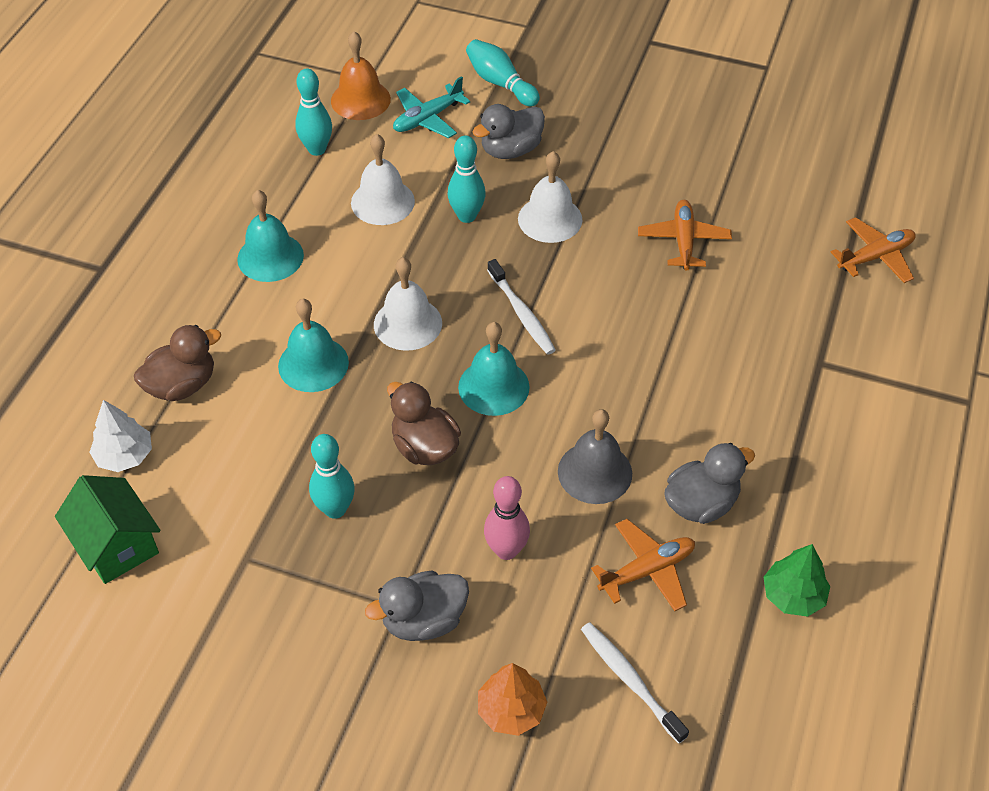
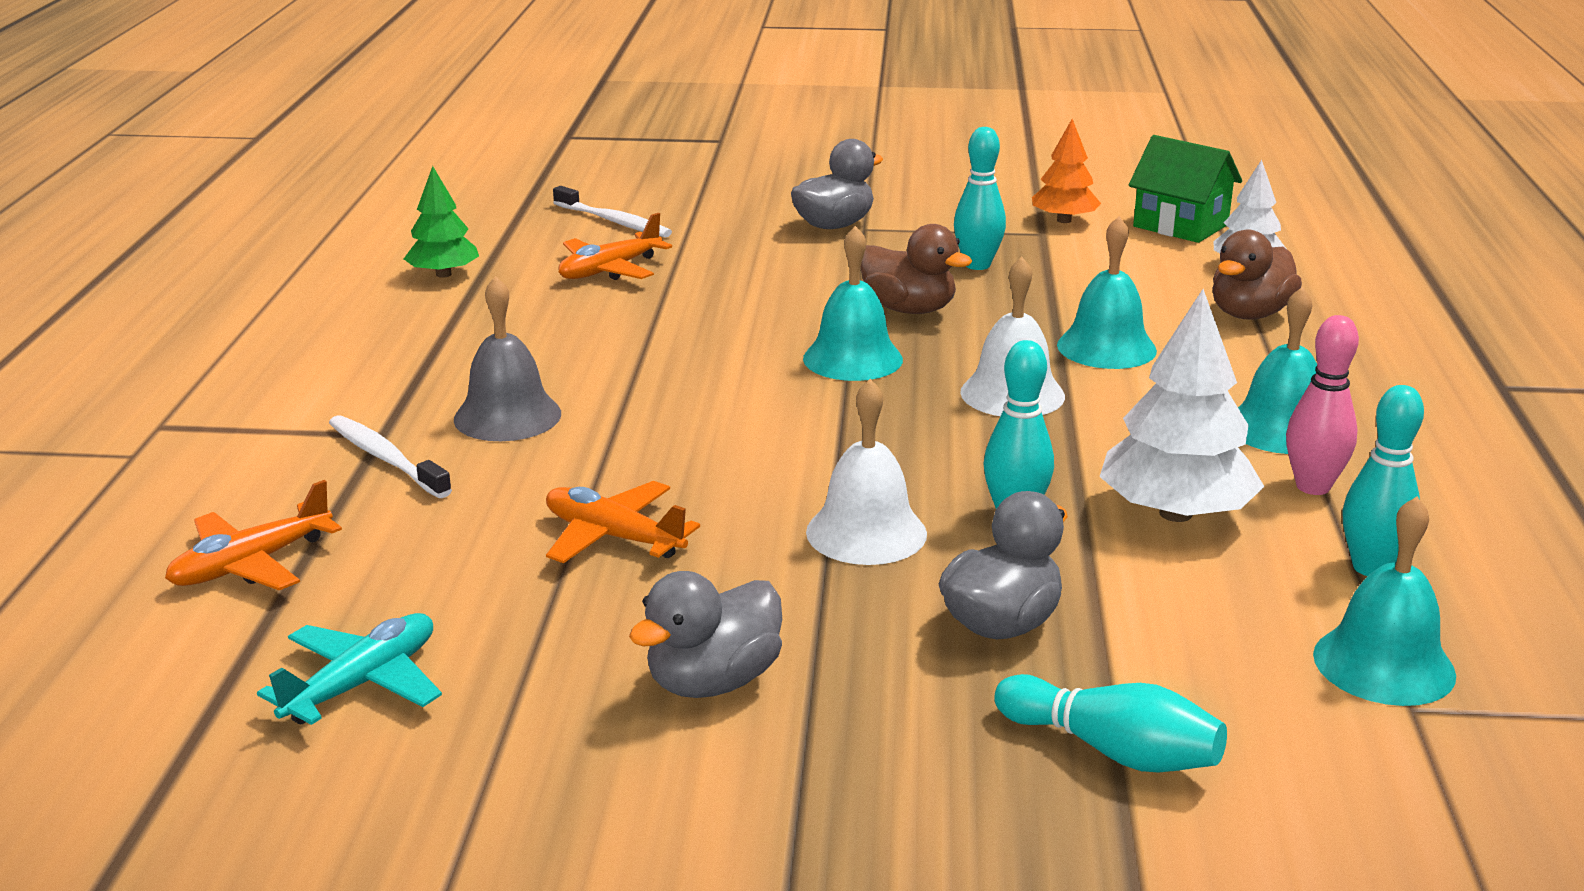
camera: 165 degrees right, 25 degrees down
(360, 100) = (1384, 664): orange bell -> turquoise bell
(382, 202) = (1175, 513): white bell -> white tree
(427, 118) = (1212, 652): turquoise plane -> turquoise plane (362, 684)
(506, 550) = (771, 264): pink bowling pin -> pink bowling pin (1313, 487)
(511, 710) = (723, 200): orange tree -> orange tree (1064, 220)
(522, 313) = (852, 423): white toothbrush -> white toothbrush (386, 458)
(595, 472) = (690, 317): grey bell -> grey bell (507, 416)
(683, 241) = (613, 537): orange plane -> orange plane turned 135 degrees clockwise
(701, 503) = (553, 312): grey duck -> grey duck (713, 682)

